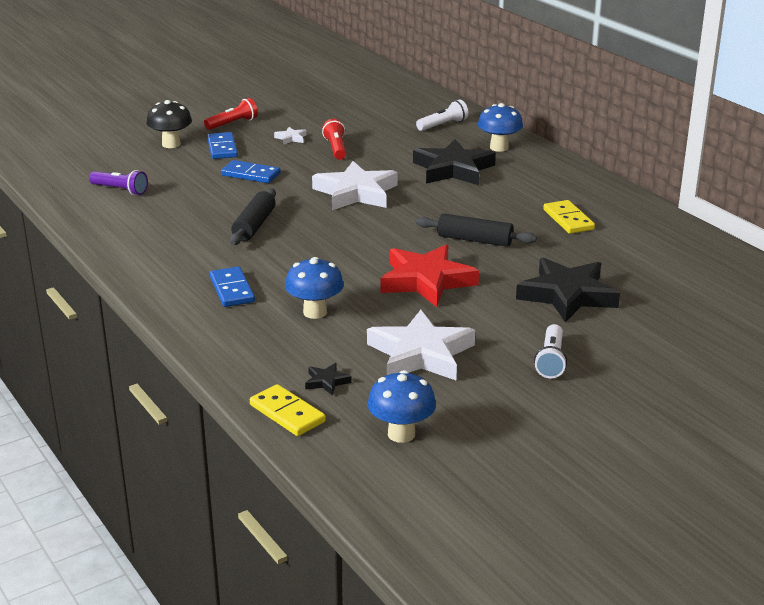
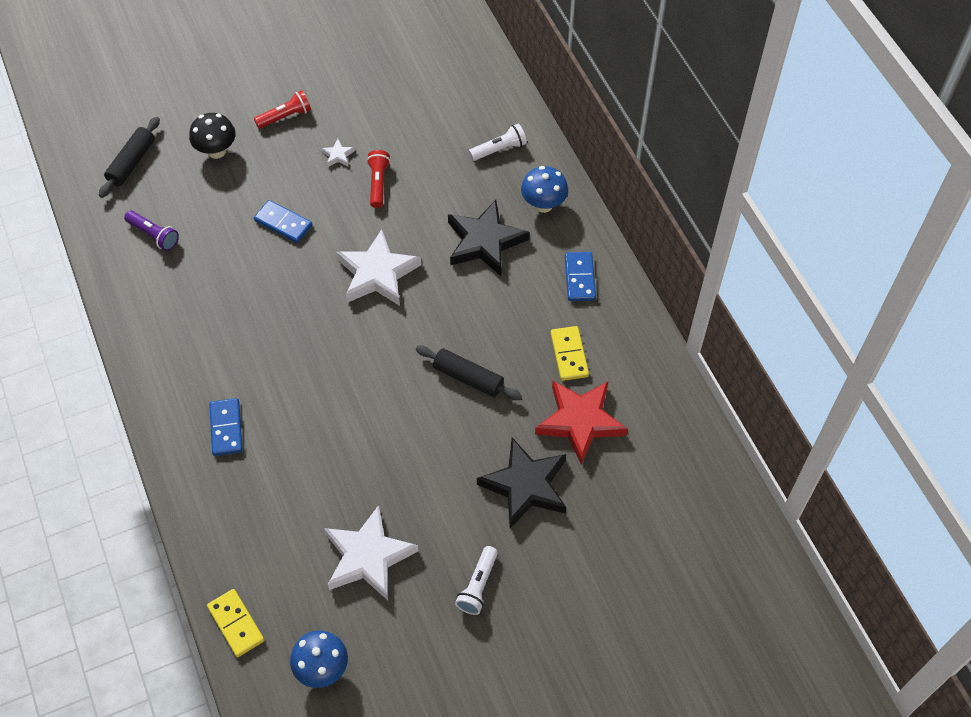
camera: 10 degrees right, 30 degrees up
(222, 148) = (265, 166): blue domino -> blue domino (579, 278)
(254, 225) = (267, 320): black rolling pin -> black rolling pin (132, 162)
(315, 312) = (292, 477): blue mushroom -> none
(326, 382) = (278, 584): black star -> none
(426, 281) = (404, 441): red star -> red star (580, 421)

